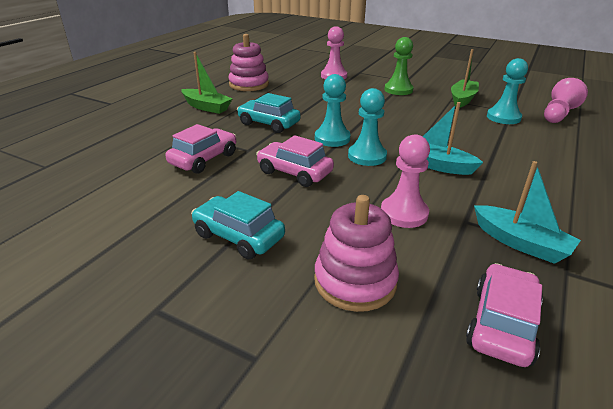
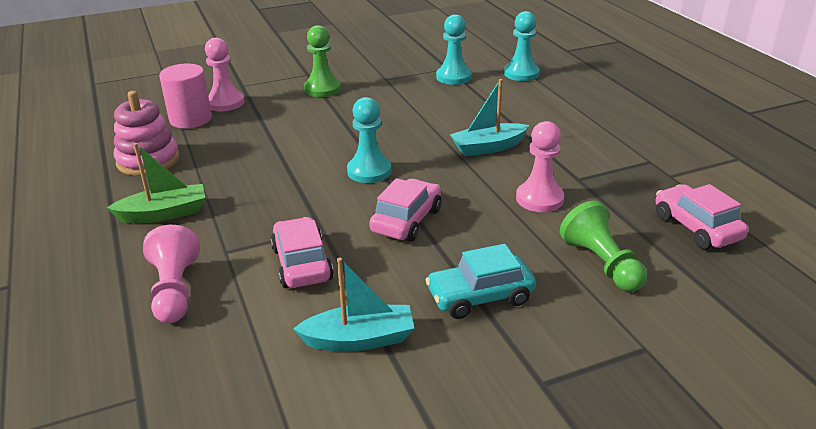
camera: 50 degrees left, 0 degrees up
(269, 124) = (279, 191): turquoise car -> none
(294, 172) = (406, 220): pink car -> pink car turned 135 degrees clockwise
(303, 76) = (190, 119): none -> pink cylinder
(355, 281) = (601, 264): pink stacking toy -> green pawn
(367, 156) = (429, 170): turquoise pawn -> turquoise pawn (521, 73)
(462, 99) = (393, 73): green boat -> none
(520, 243) = (626, 173): turquoise boat -> turquoise boat (359, 339)
(558, 114) = (482, 55): pink pawn -> pink pawn (175, 290)

